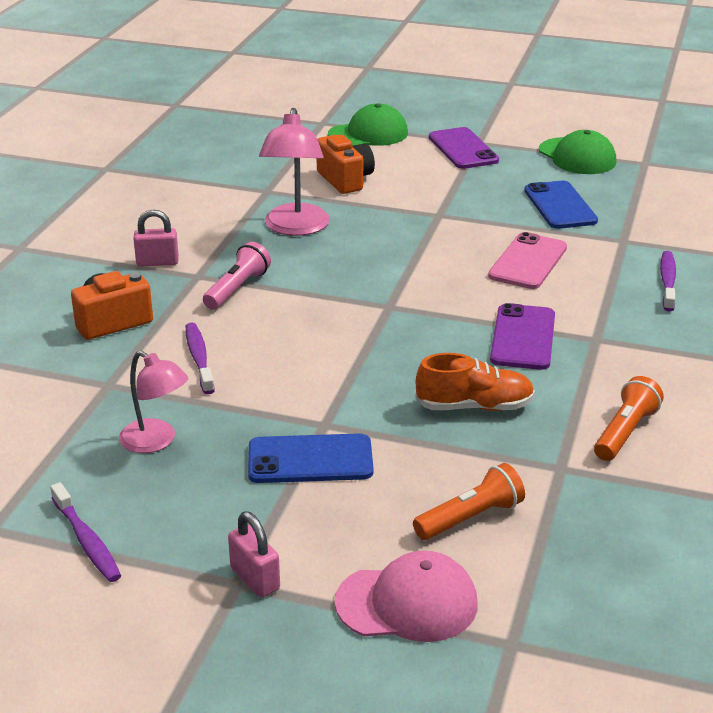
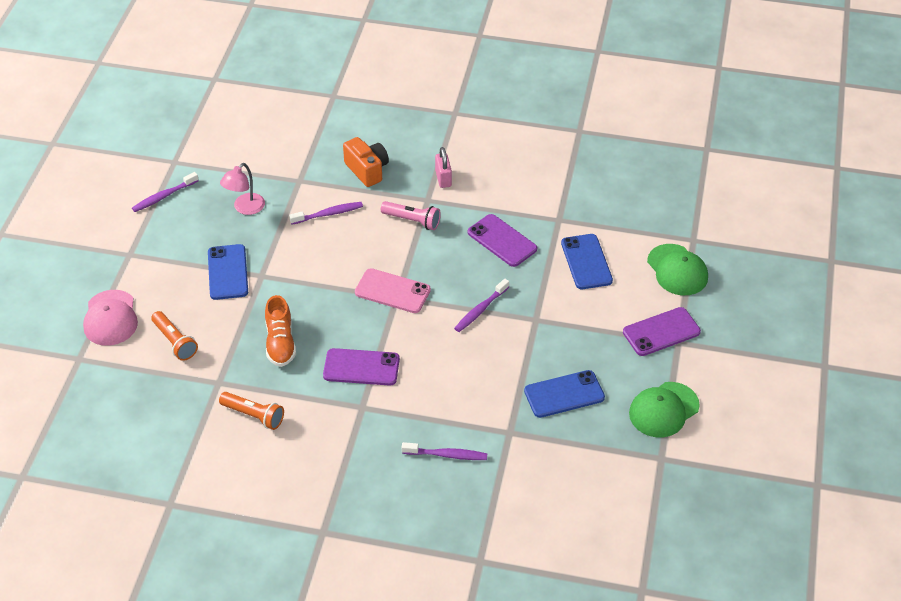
camera: 85 degrees right, 15 degrees up
(255, 579) = (132, 260): pink padlock -> none
(295, 228) = (502, 241): pink lamp -> purple phone
(345, 180) = (586, 262): orange camera -> blue phone
(419, 248) = (480, 310): none -> purple toothbrush
(528, 262) = (467, 372): pink phone -> pink phone (392, 291)

